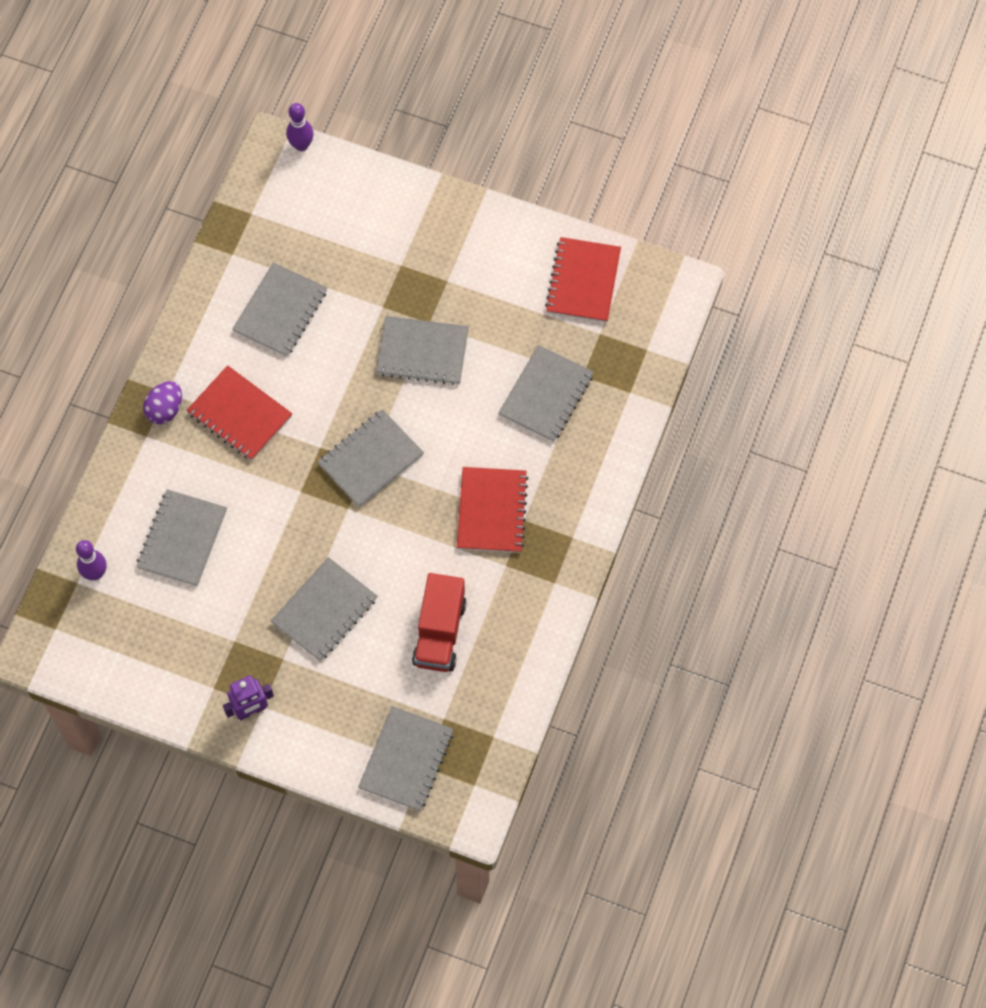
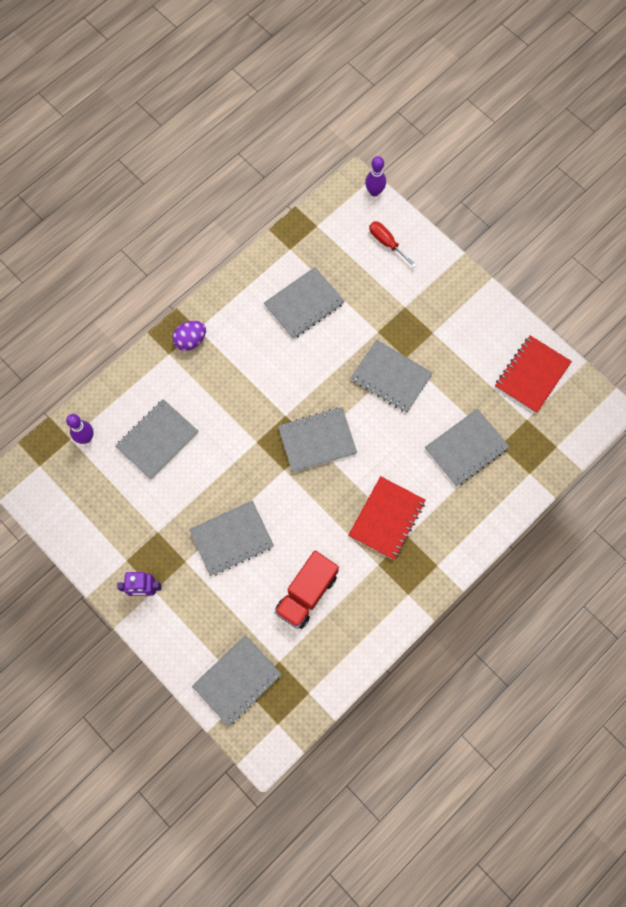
camera: 25 degrees right, 5 degrees up
(239, 415) = (240, 367): red notebook -> none
(345, 199) = (387, 243): none -> red screwdriver

